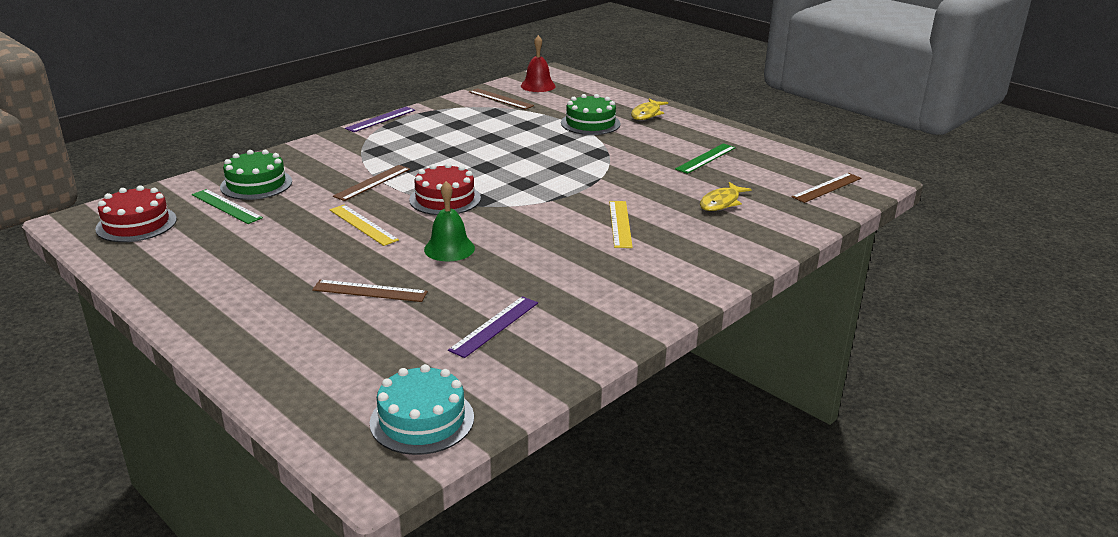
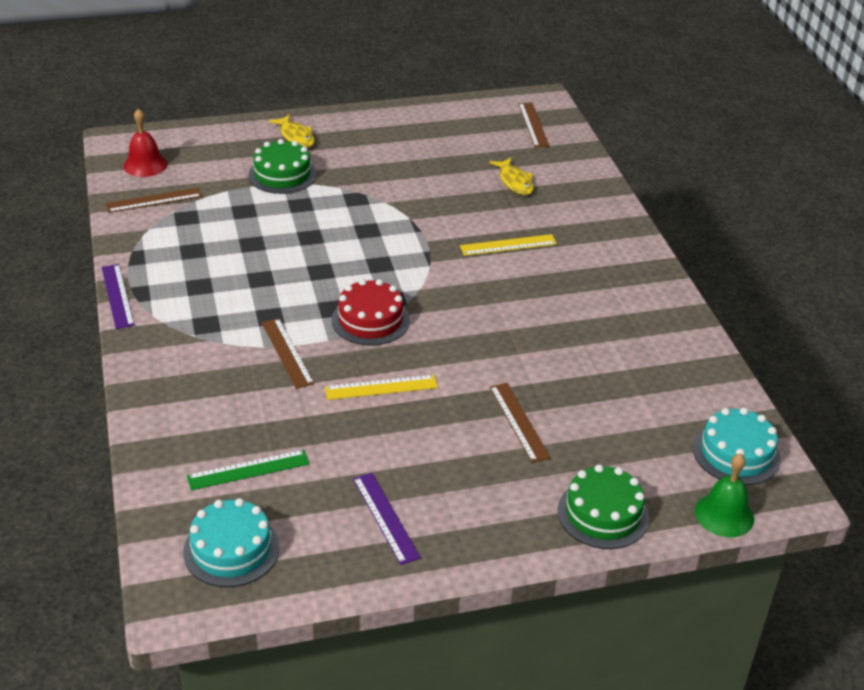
camera: 60 degrees left, 10 degrees up
(136, 224) = (231, 549): red cake -> turquoise cake
(256, 184) = (209, 434): green cake -> green cake (603, 514)
(370, 291) = (518, 422): brown ruler -> brown ruler turned 60 degrees counterclockwise
(449, 248) = (476, 351): green bell -> green bell (724, 515)
(494, 326) = (627, 373): purple ruler -> purple ruler (385, 517)
(620, 224) = (508, 245): yellow ruler -> yellow ruler turned 45 degrees counterclockwise
(706, 158) = (425, 151): green ruler -> none

